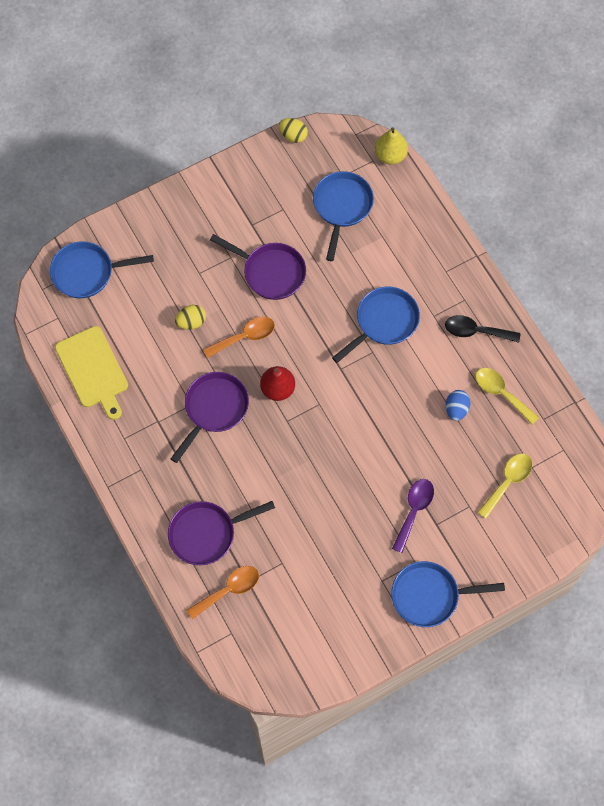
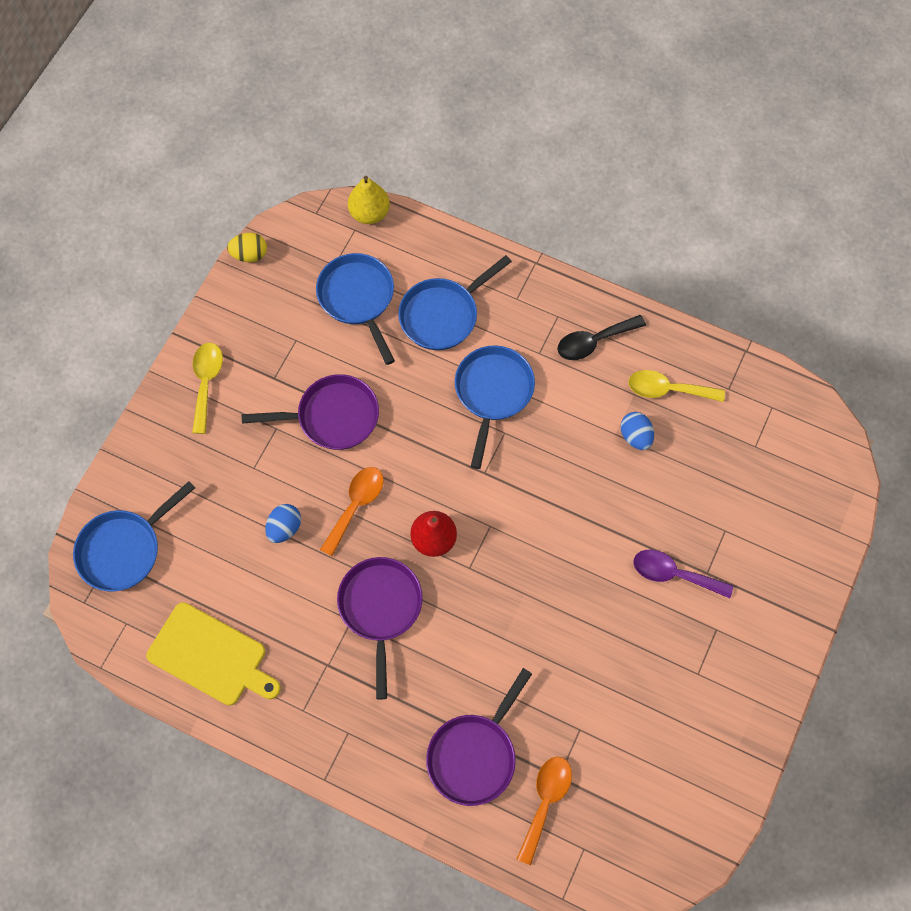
camera: 35 degrees left, 0 degrees up
(191, 322) = (284, 528): yellow egg -> blue egg
(414, 511) = (674, 574): purple spoon -> purple spoon turned 60 degrees counterclockwise
(429, 596) = (758, 655): blue pan -> blue pan (443, 315)
(507, 482) = (744, 478): yellow spoon -> yellow spoon (206, 383)

